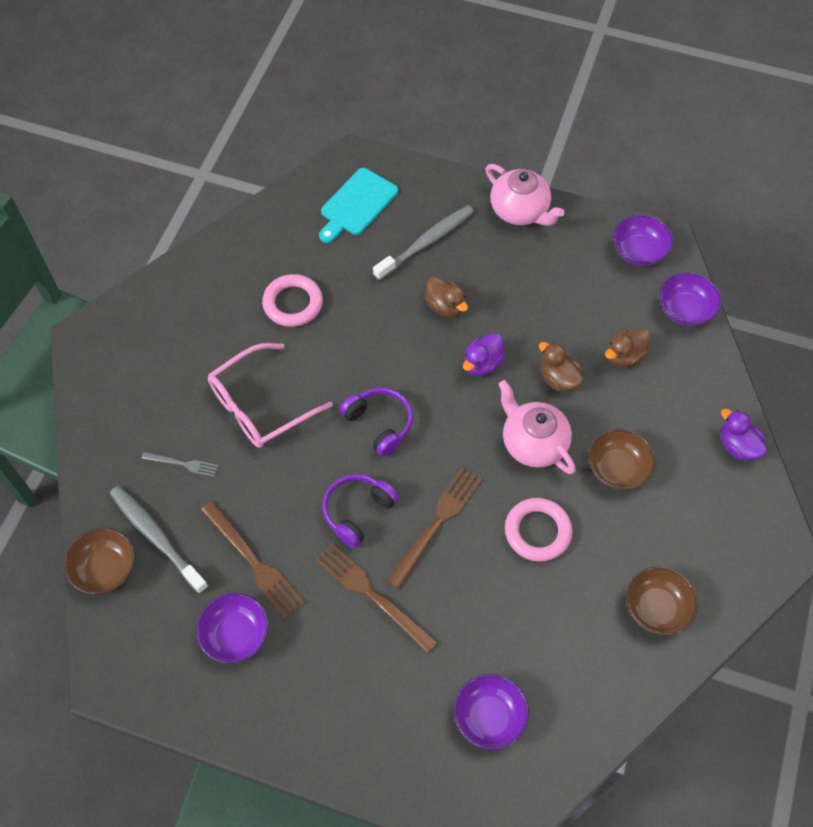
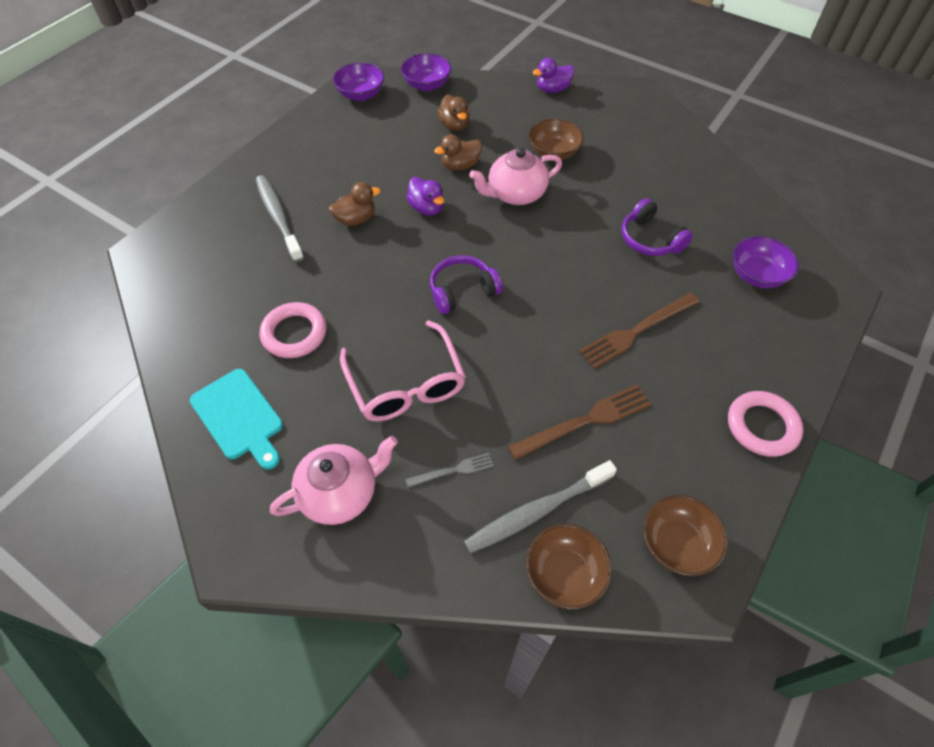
camera: 75 degrees left, 5 degrees down
(182, 464) = (453, 470): grey fork -> grey fork turned 45 degrees clockwise
(235, 635) = (662, 451): purple bowl -> none
(356, 204) = (202, 259): turquoise cutting board -> turquoise cutting board (239, 417)
(357, 512) = (550, 326): purple headphones -> purple headphones (650, 239)
(436, 524) = (576, 271): brown fork -> none
(520, 211) = (280, 150): pink teapot -> pink teapot (340, 492)
(537, 531) = (597, 210): pink ring -> pink ring (762, 426)
(656, 608) = (675, 160): brown bowl -> brown bowl (676, 543)

